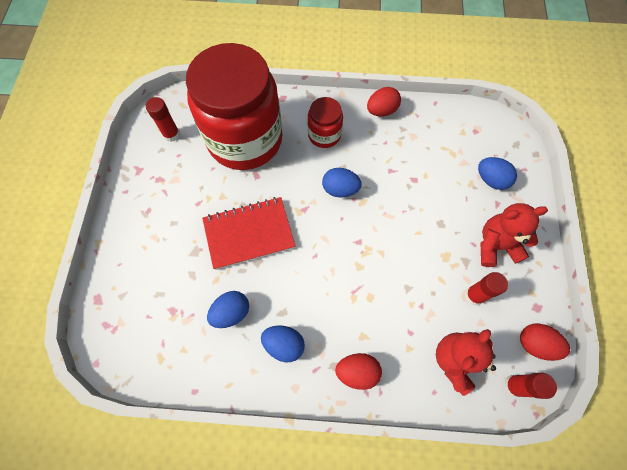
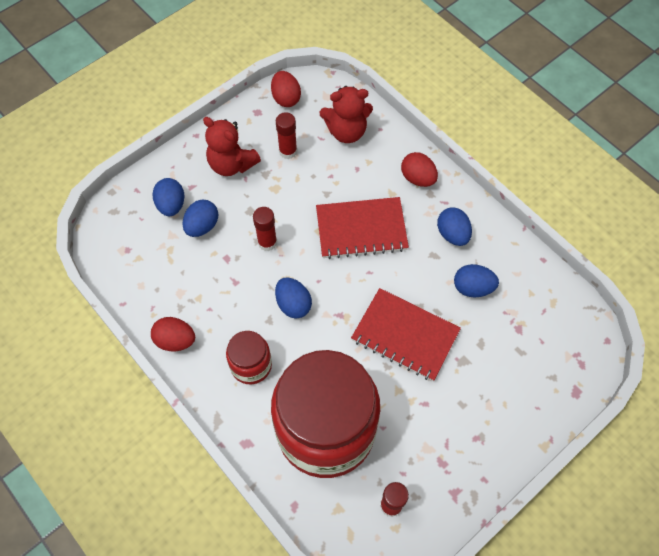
camera: 135 degrees left, 5 degrees down
(353, 283) = (361, 229): none -> red notebook
(455, 185) = (202, 226): none -> blue egg
(514, 385) = (327, 92): red glue stick -> red glue stick (267, 242)

